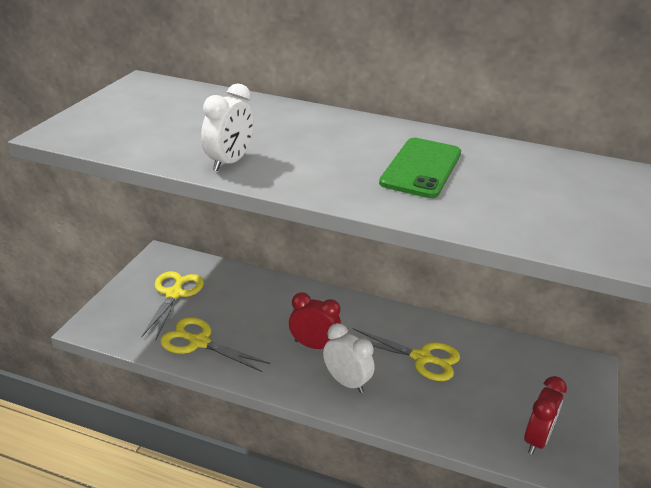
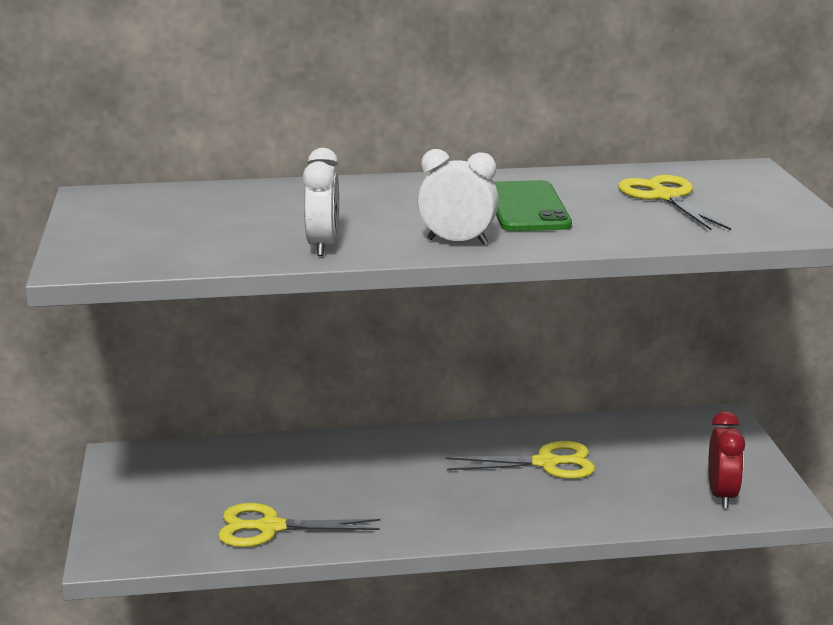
camera: 25 degrees left, 10 degrees down
(174, 294) = (184, 491): yellow scissors -> yellow scissors (666, 197)
(313, 345) = (413, 489): red clock -> none
(346, 382) = (483, 510): white clock -> white clock (457, 242)

